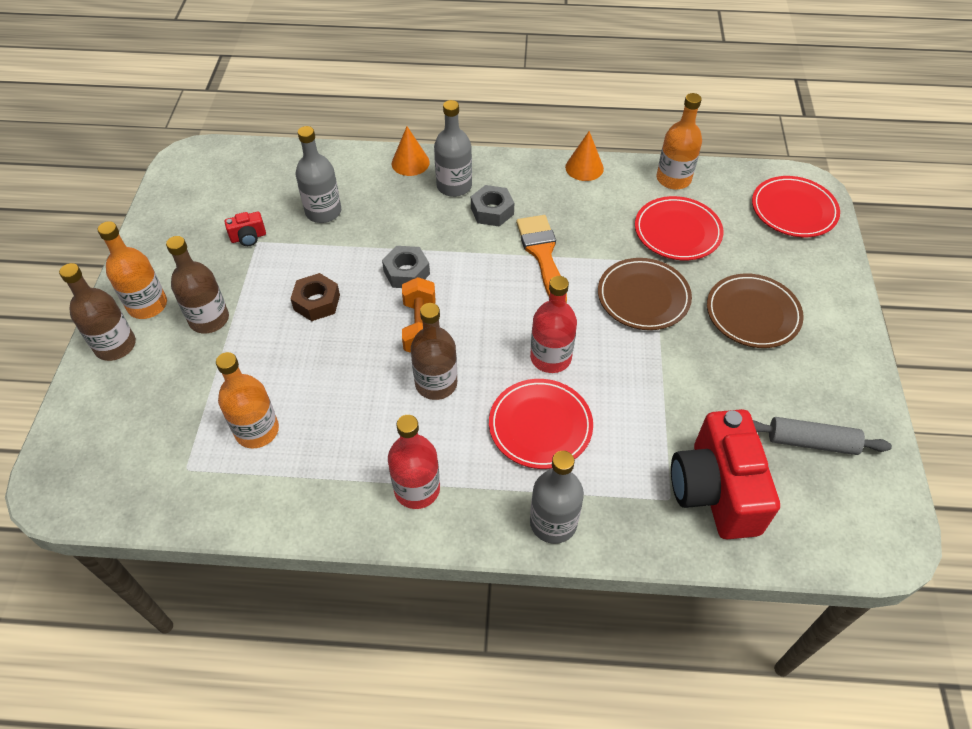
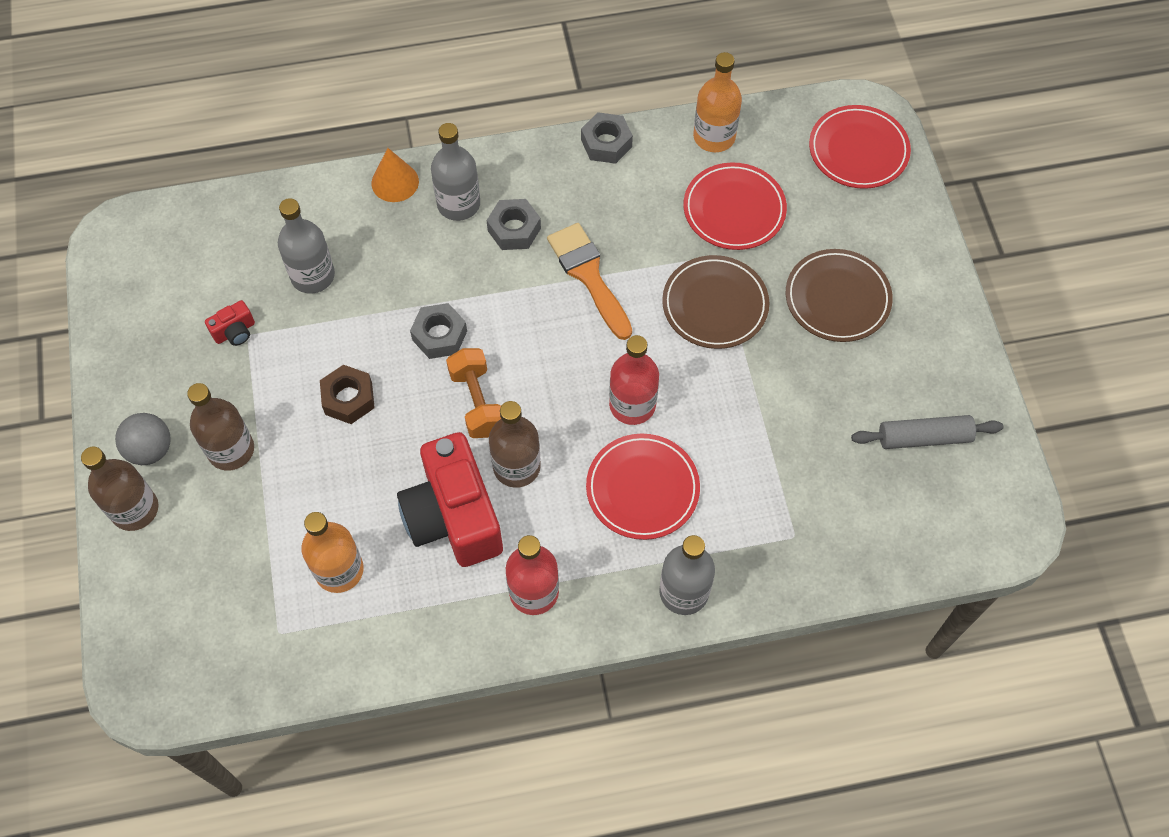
camera: 15 degrees left, 10 degrees up
(147, 305) = (150, 449): orange bottle -> grey ball
(584, 167) = (606, 143): orange cone -> grey nut
(715, 490) = (837, 516): red camera -> red camera (453, 517)

